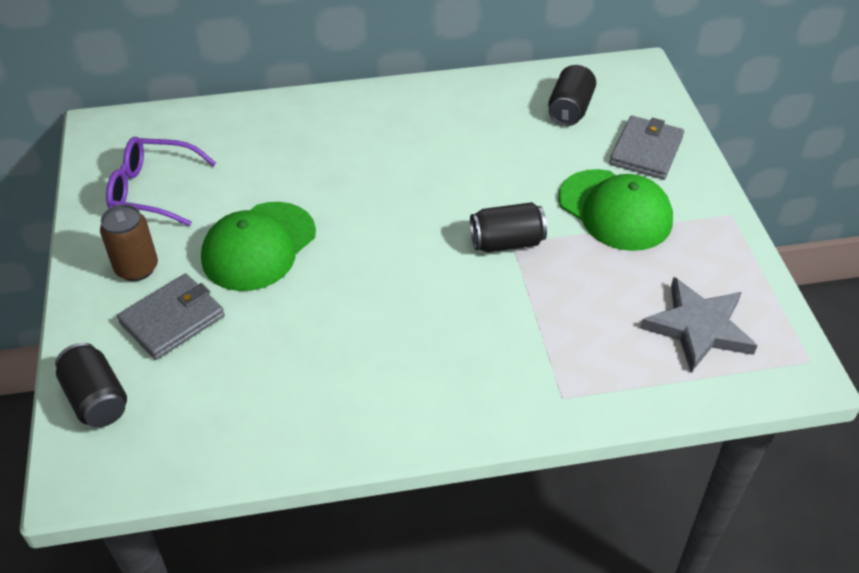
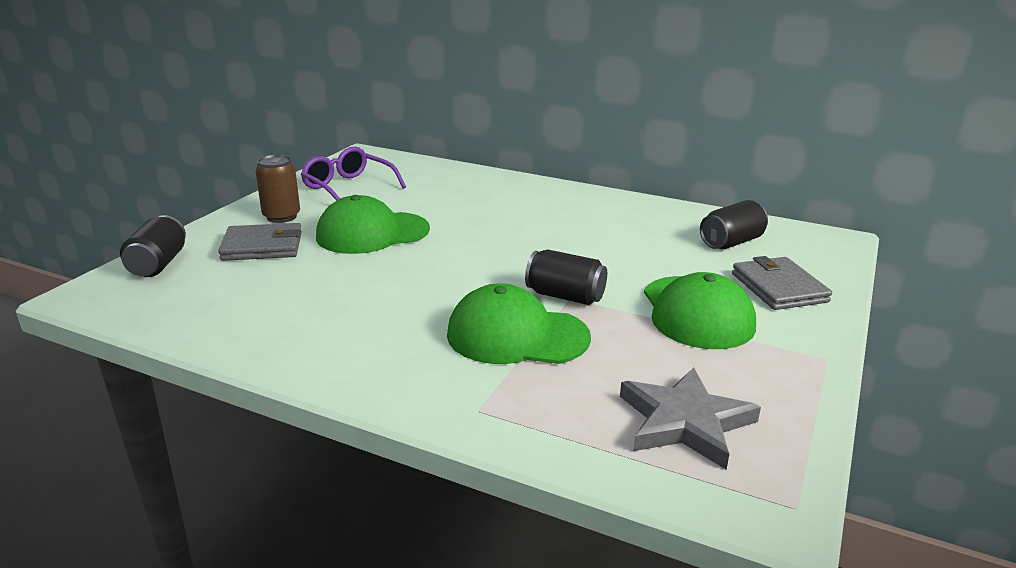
camera: 35 degrees right, 20 degrees down
(515, 307) = (517, 336): none -> green cap
(646, 151) = (779, 288): grey wallet -> grey wallet turned 75 degrees counterclockwise

